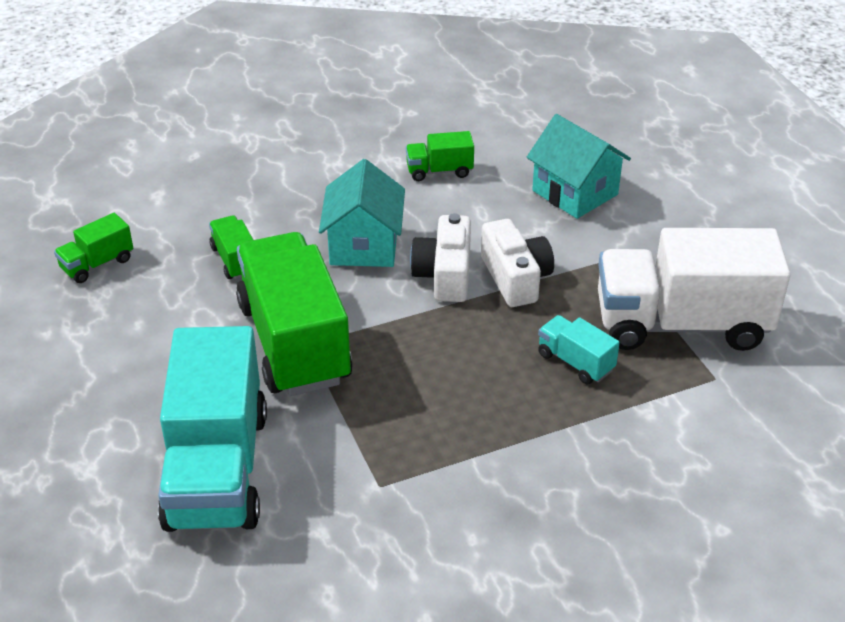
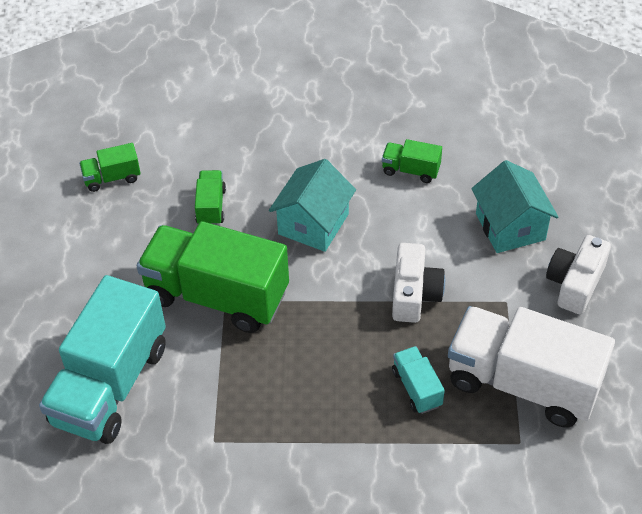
camera: 25 degrees right, 10 degrees up
(294, 342) = (216, 296): green truck -> green truck turned 75 degrees counterclockwise
(444, 274) = (360, 272): white camera -> white camera (575, 283)

